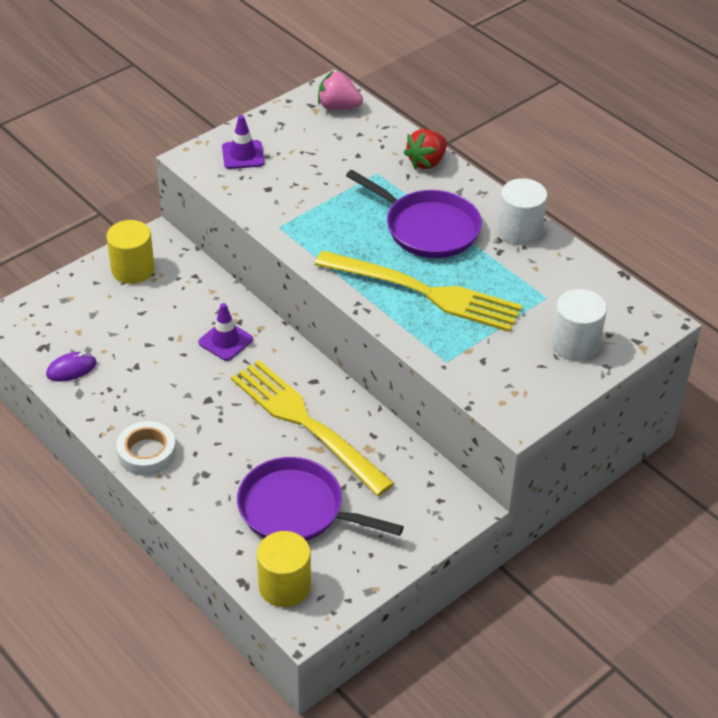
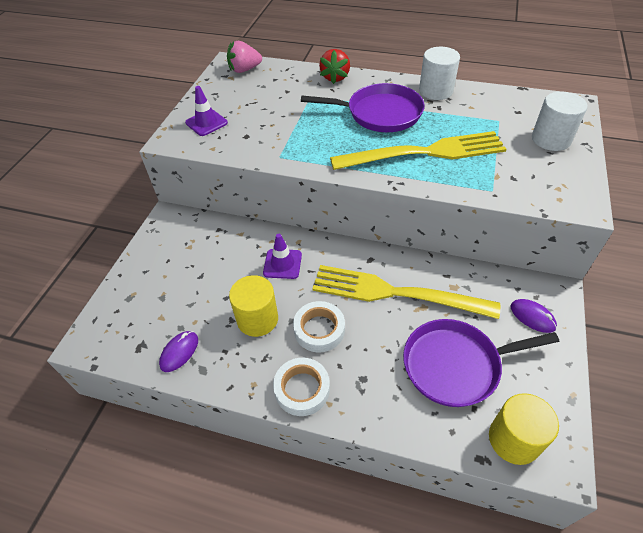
camera: 30 degrees left, 5 degrees up
(133, 269) = (167, 247): yellow cylinder -> yellow cylinder (257, 319)
(205, 416) = (319, 329): none -> white tape
(414, 513) = (532, 317): none -> purple mouse

